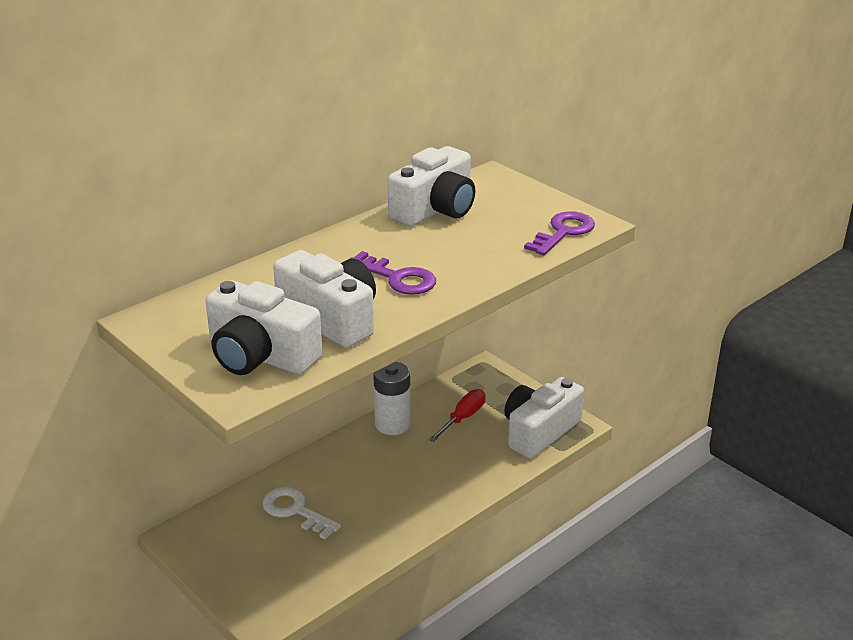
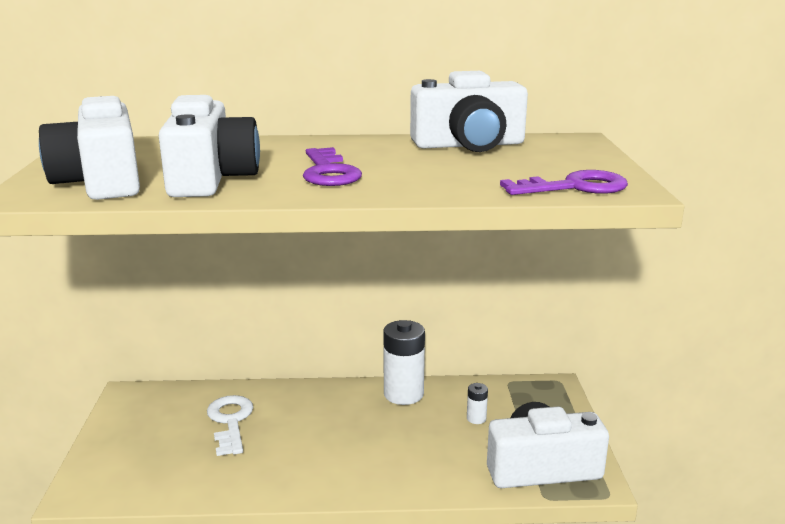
camera: 40 degrees right, 10 degrees down
(463, 418) = (476, 418): red screwdriver -> white battery

